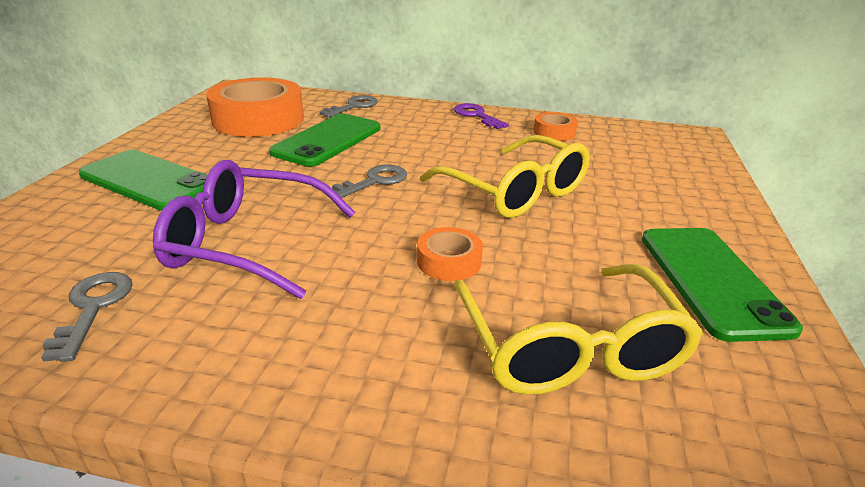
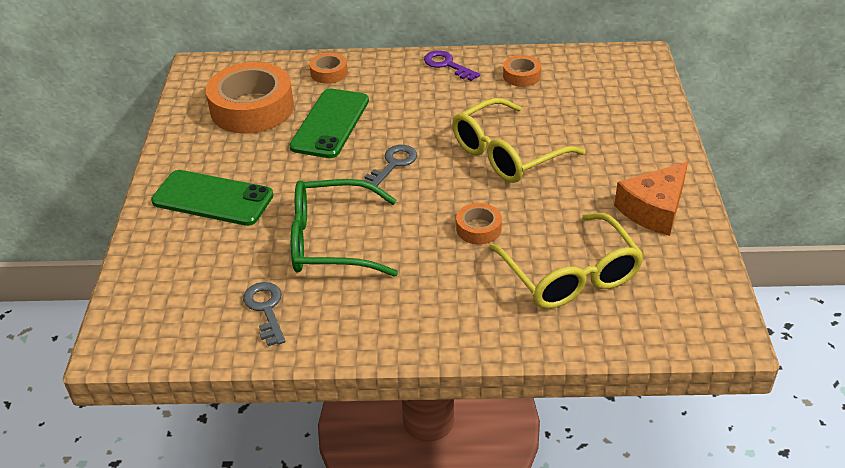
camera: 10 degrees left, 10 degrees up
(246, 243) = (331, 241): purple glasses -> green glasses
(353, 106) = (329, 73): grey key -> orange tape
(515, 192) = (506, 154): yellow glasses -> yellow glasses turned 105 degrees clockwise
(712, 280) = (654, 209): green phone -> orange cheese

